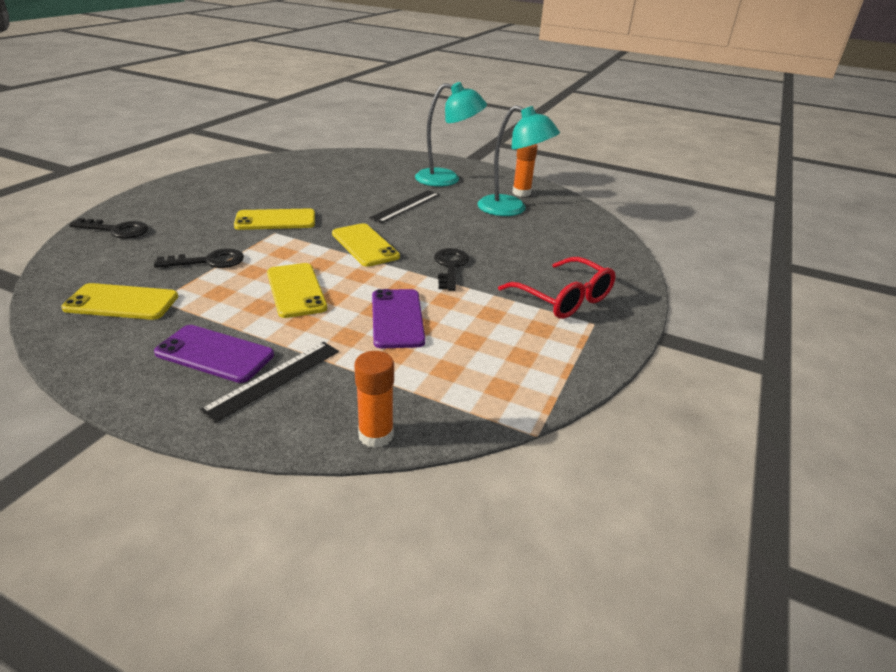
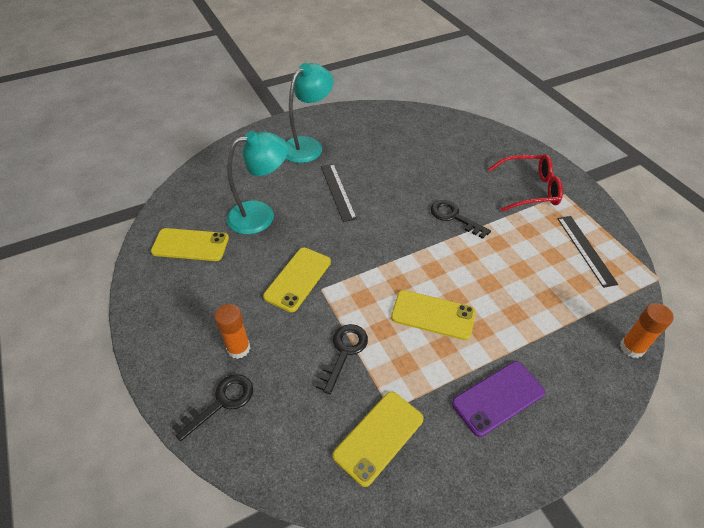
camera: 50 degrees left, 15 degrees up
(274, 379) = (548, 375): black ruler -> black ruler (585, 250)
(365, 245) = (388, 245): yellow phone -> yellow phone (190, 245)
(397, 318) = (507, 277): purple phone -> none
(511, 209) = (390, 143): turquoise lamp -> turquoise lamp (261, 215)
(521, 193) = (368, 123): orange glue stick -> orange glue stick (238, 348)

